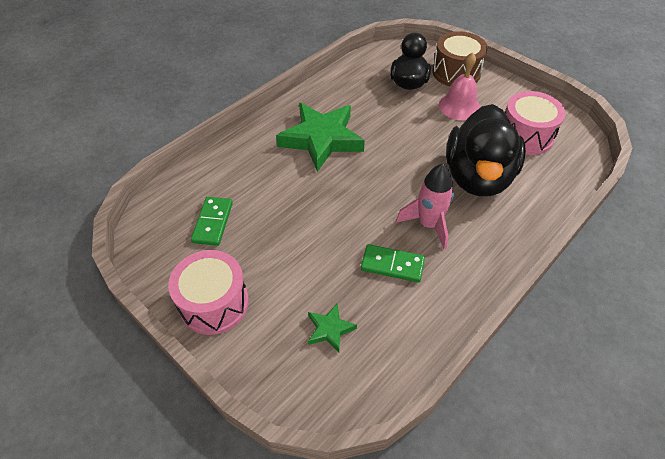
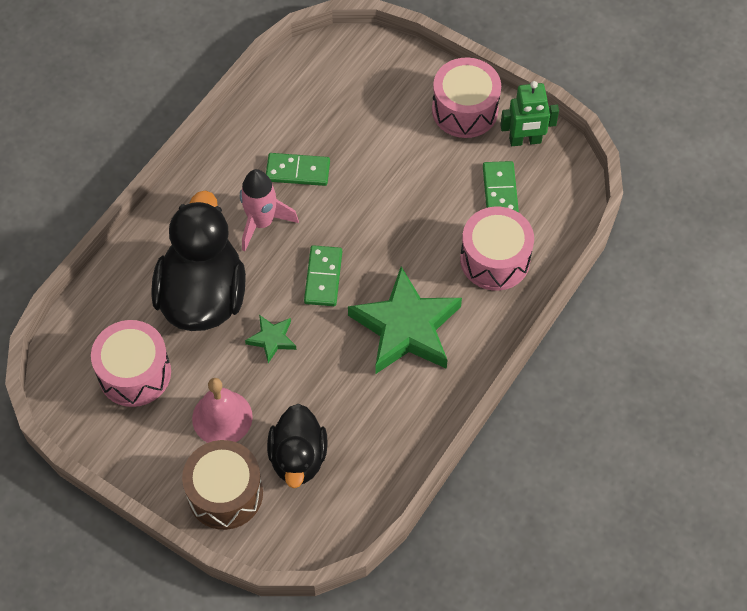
camera: 170 degrees right, 10 degrees up
(170, 263) = (525, 141): none -> green robot
(239, 173) = (495, 259): none -> pink drum
(330, 329) = (350, 102): green star -> green star (272, 339)
(379, 178) = (323, 277): none -> green domino

